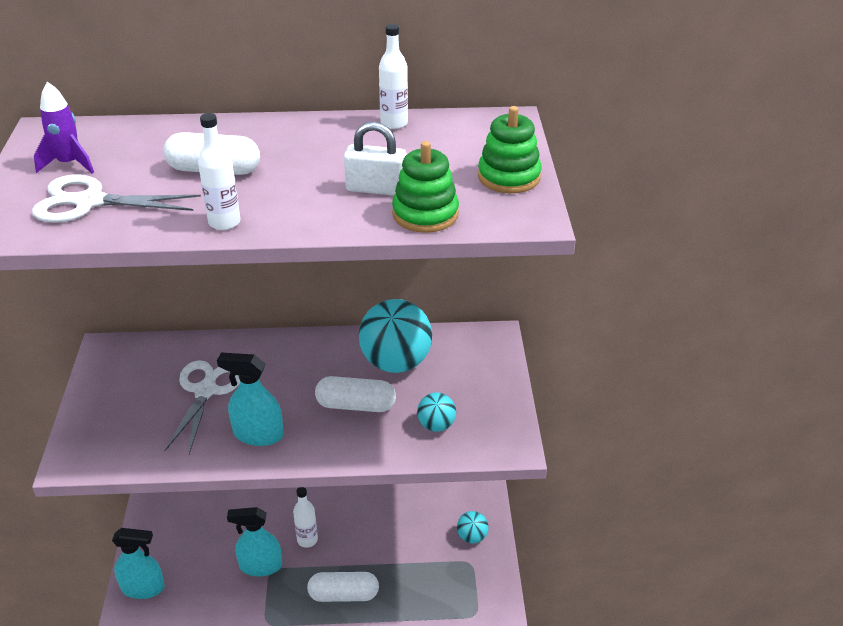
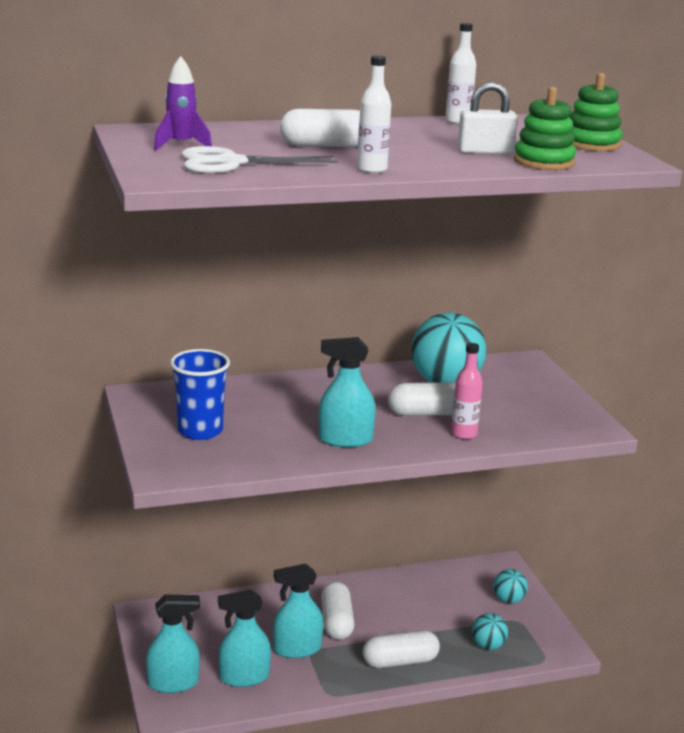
camera: 15 degrees left, 15 degrees down
(134, 406) = (200, 431): none -> blue cup
(203, 591) = (244, 677): none -> turquoise spray bottle
(205, 391) = (268, 415): white scissors -> none
(307, 540) = (337, 622): white bottle -> white capsule
(375, 439) = (464, 434): none -> pink bottle
(436, 425) = (515, 420): turquoise ball -> turquoise ball (488, 646)

